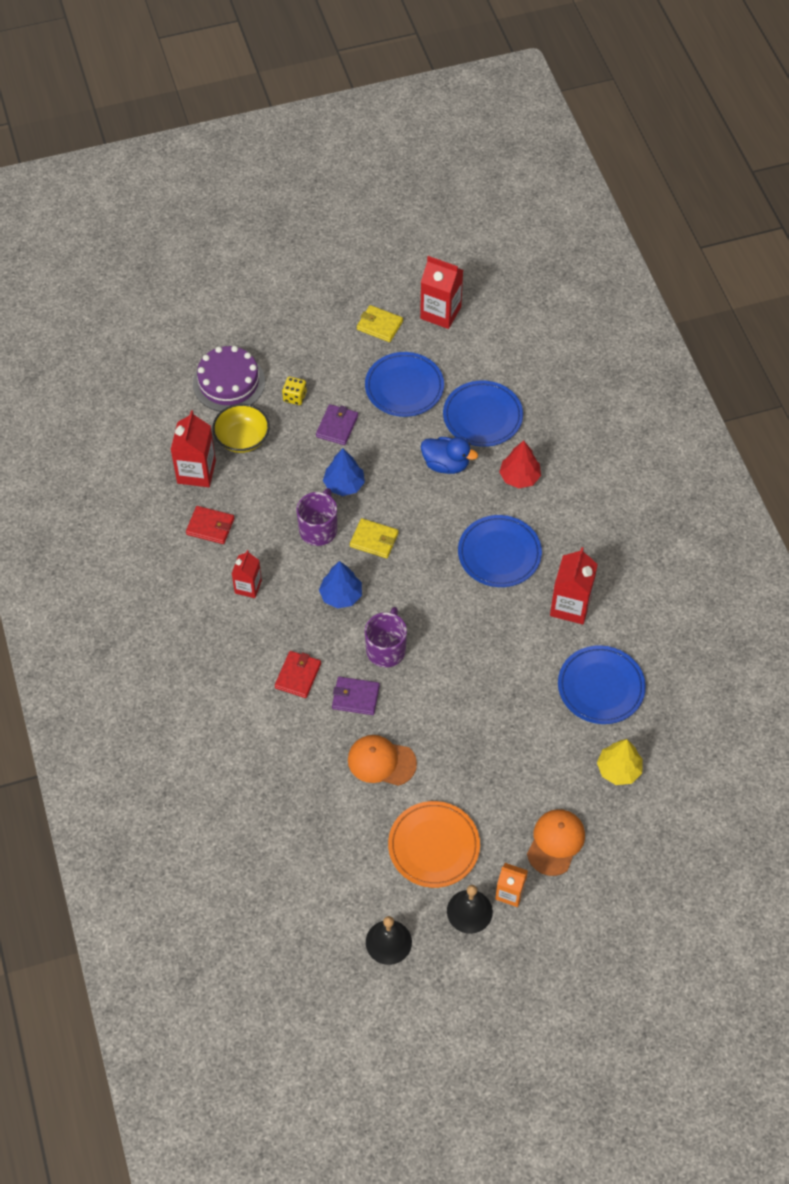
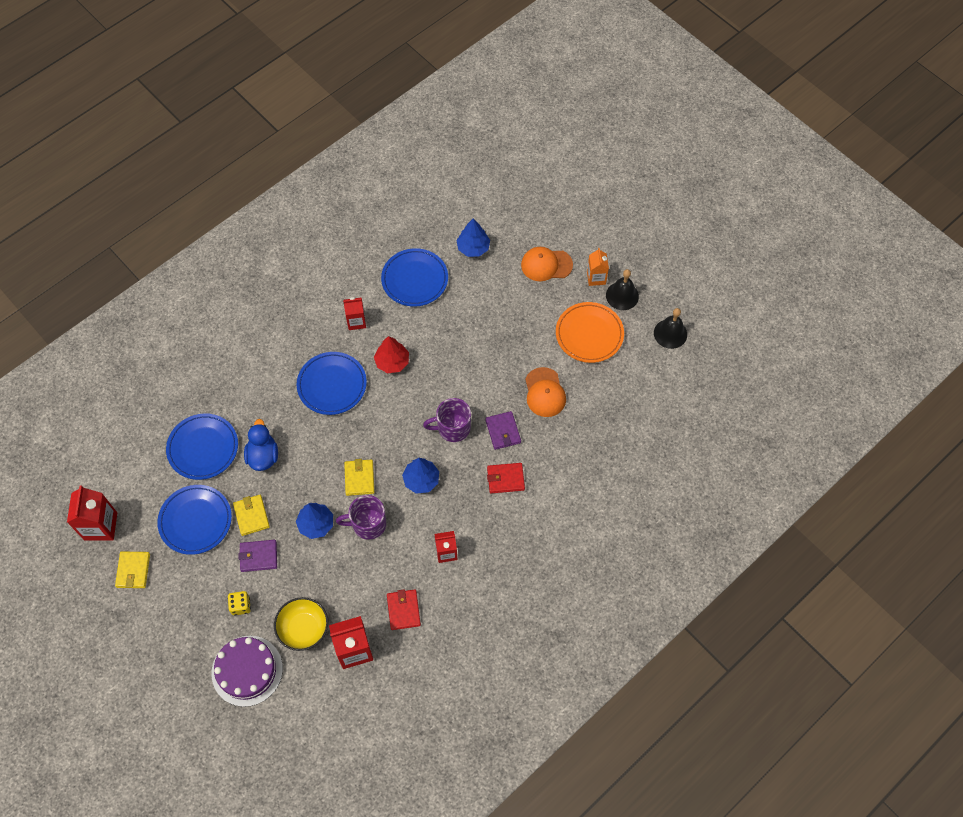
camera: 115 degrees left, 5 degrees up
(384, 434) = (251, 516): none -> yellow wallet
(519, 477) = (253, 398): red tree -> red tree (392, 362)
(570, 606) = (356, 321): red carton -> red carton, size x0.63
(618, 769) = (473, 247): yellow tree -> blue tree

